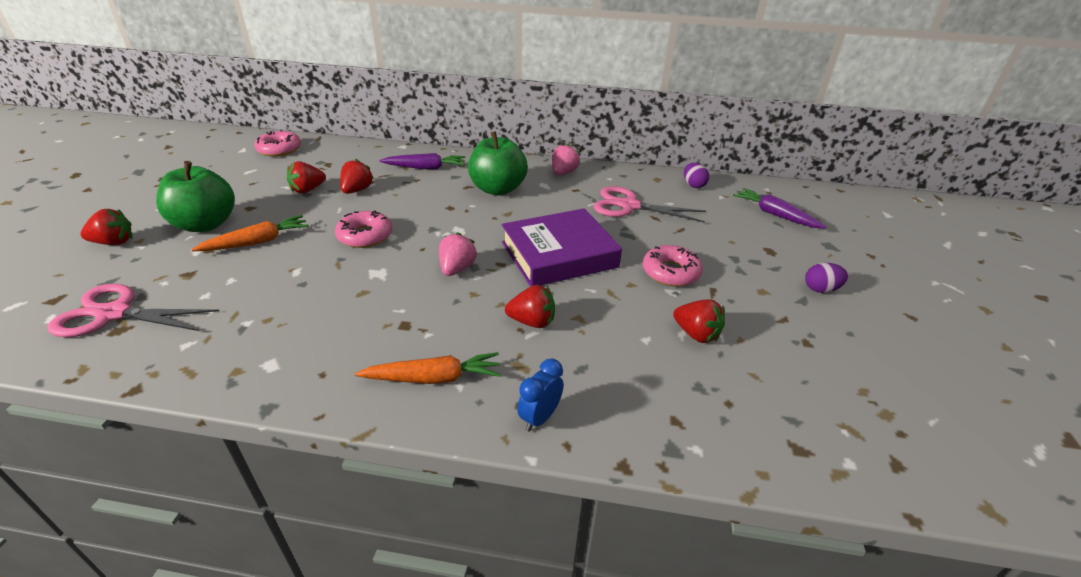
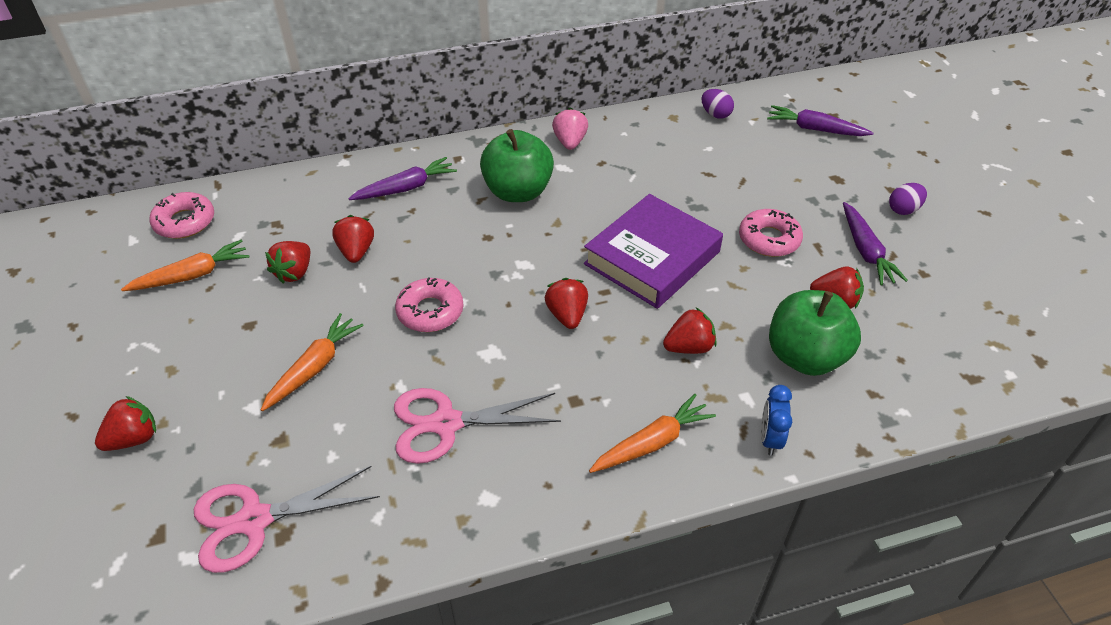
camera: 25 degrees left, 10 degrees up
(205, 224) = (221, 369): green apple -> green apple (805, 356)
(251, 174) = (192, 275): none -> orange carrot
(457, 269) = (567, 315): pink strawberry -> red strawberry
(629, 206) = (672, 167): pink scissors -> pink scissors (446, 424)
(758, 308) = (866, 251): none -> purple carrot

